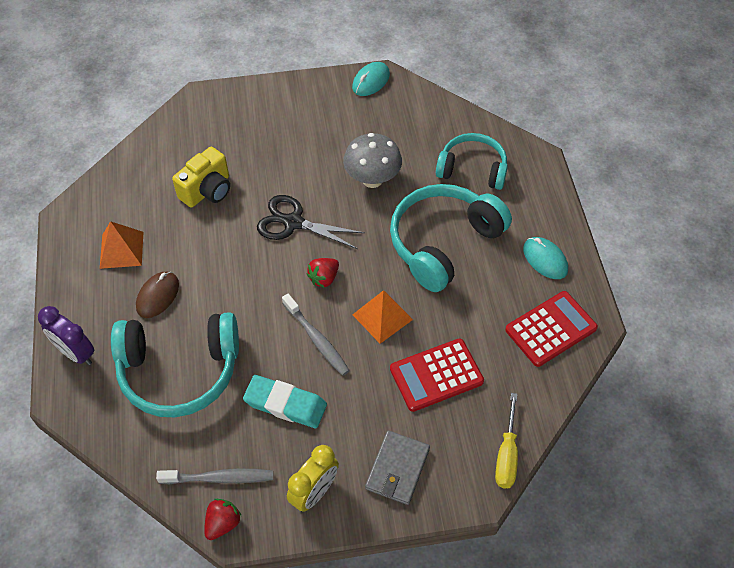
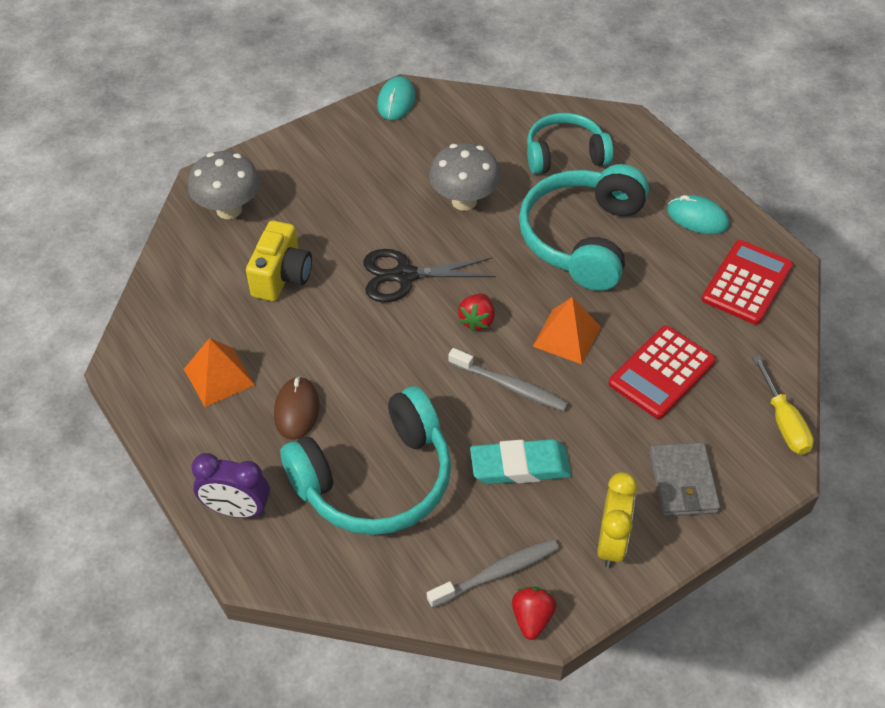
camera: 25 degrees left, 5 degrees down
(202, 125) = (229, 209): none -> grey mushroom

